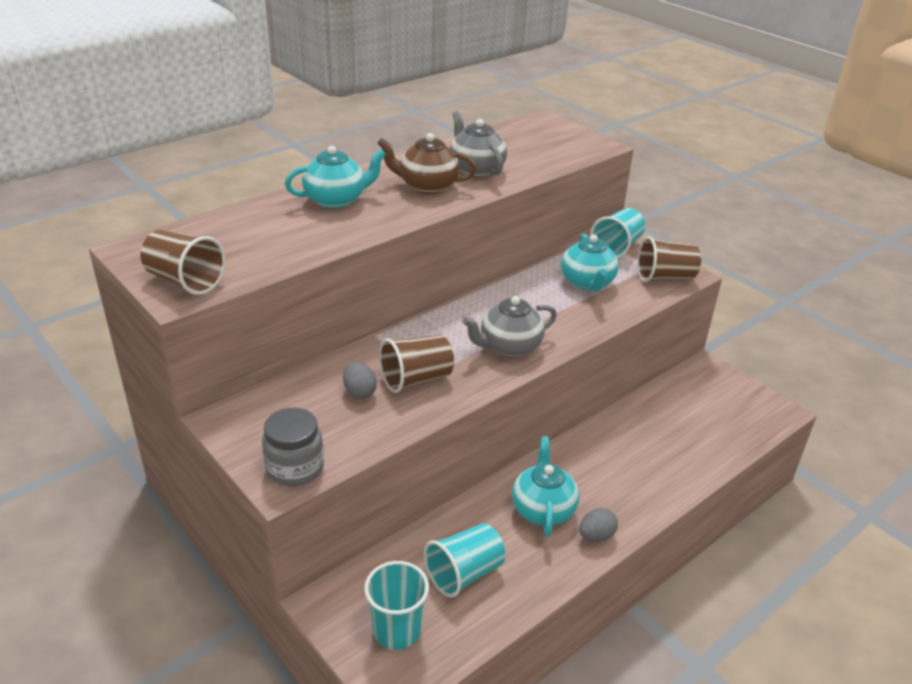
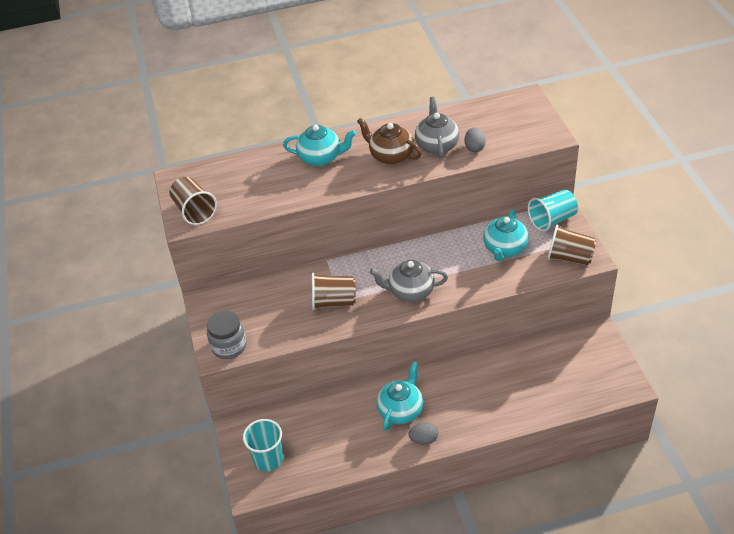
camera: 30 degrees right, 10 degrees up
(359, 392) = (293, 302): grey egg -> grey egg (474, 147)
(464, 573) = (326, 437): turquoise cup -> none

